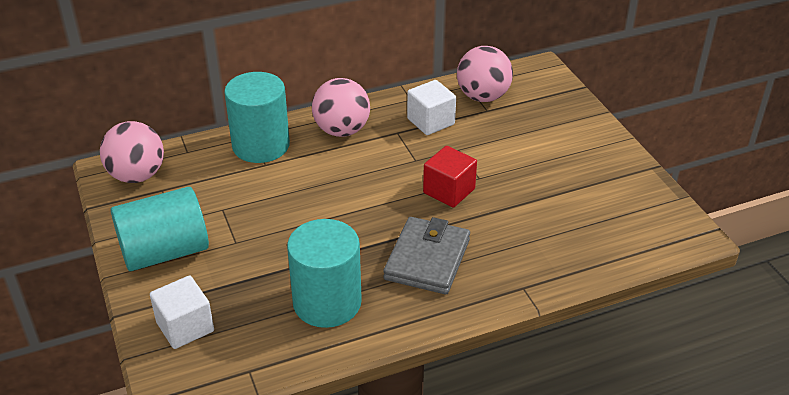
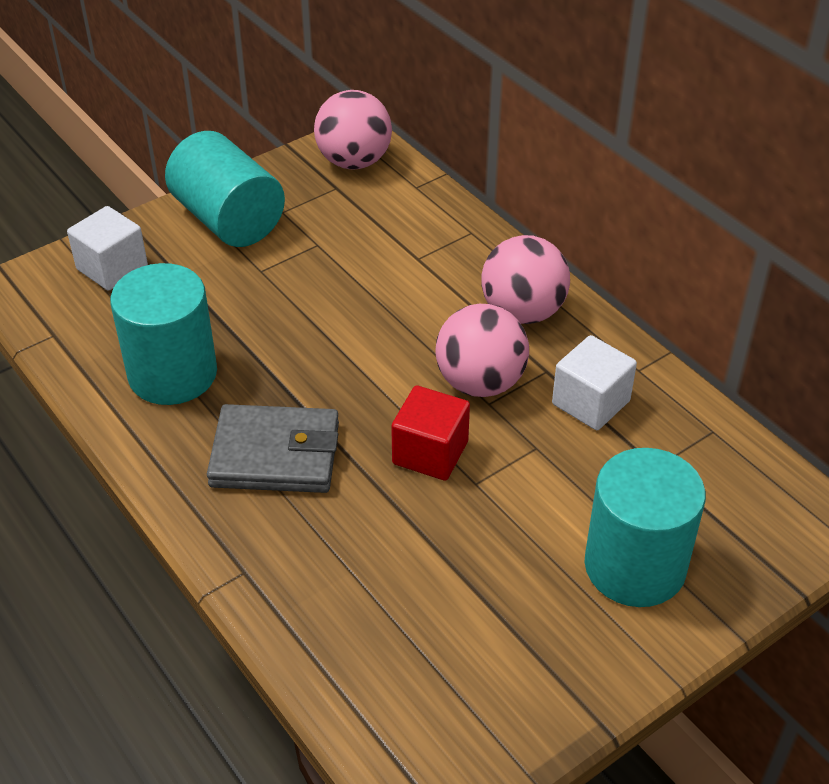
camera: 75 degrees right, 5 degrees up
(261, 145) = (454, 244): turquoise cylinder -> turquoise cylinder (635, 566)
(483, 96) = (691, 454): pink ball -> pink ball (480, 382)

